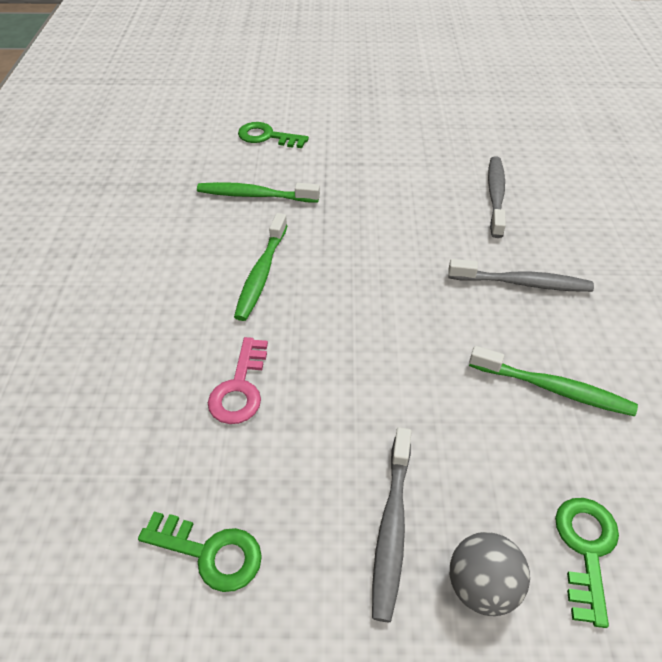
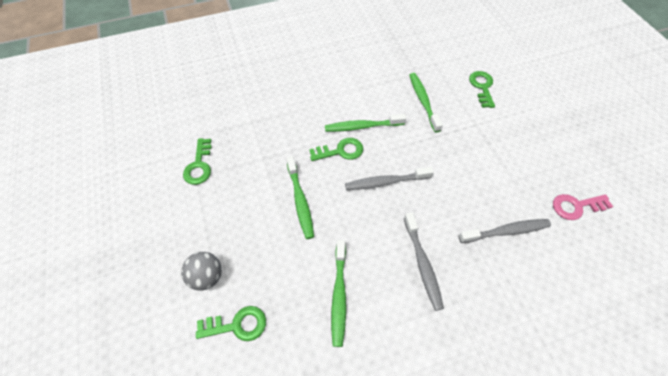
camera: 70 degrees right, 10 degrees up
(240, 388) = (284, 145): pink key -> pink key (576, 206)
(295, 313) = (340, 151): none -> green key
(370, 394) = (300, 201): none -> green toothbrush
(391, 527) = (227, 230): grey toothbrush -> grey toothbrush (385, 182)

